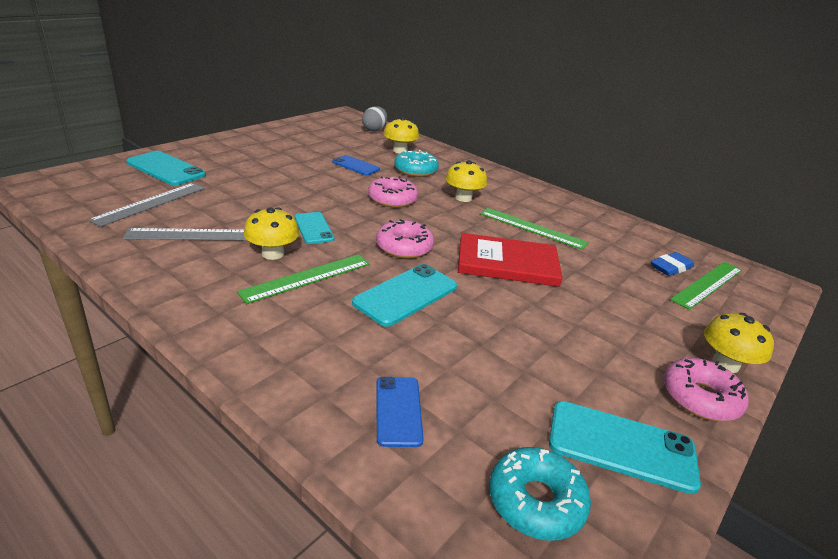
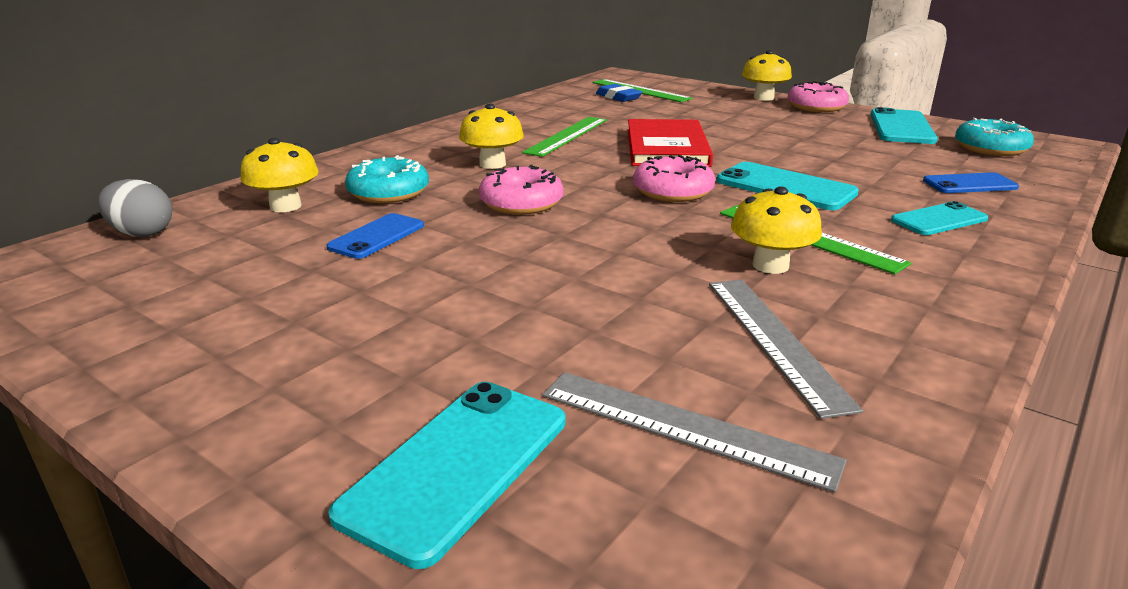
camera: 90 degrees left, 5 degrees down
(313, 228) = (664, 247): turquoise phone -> turquoise phone (939, 220)

